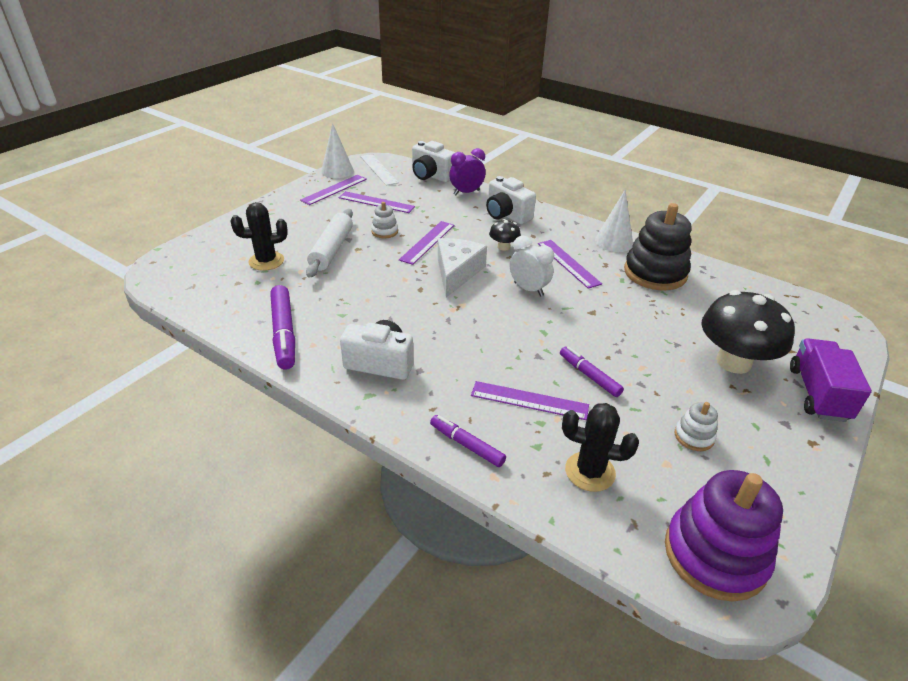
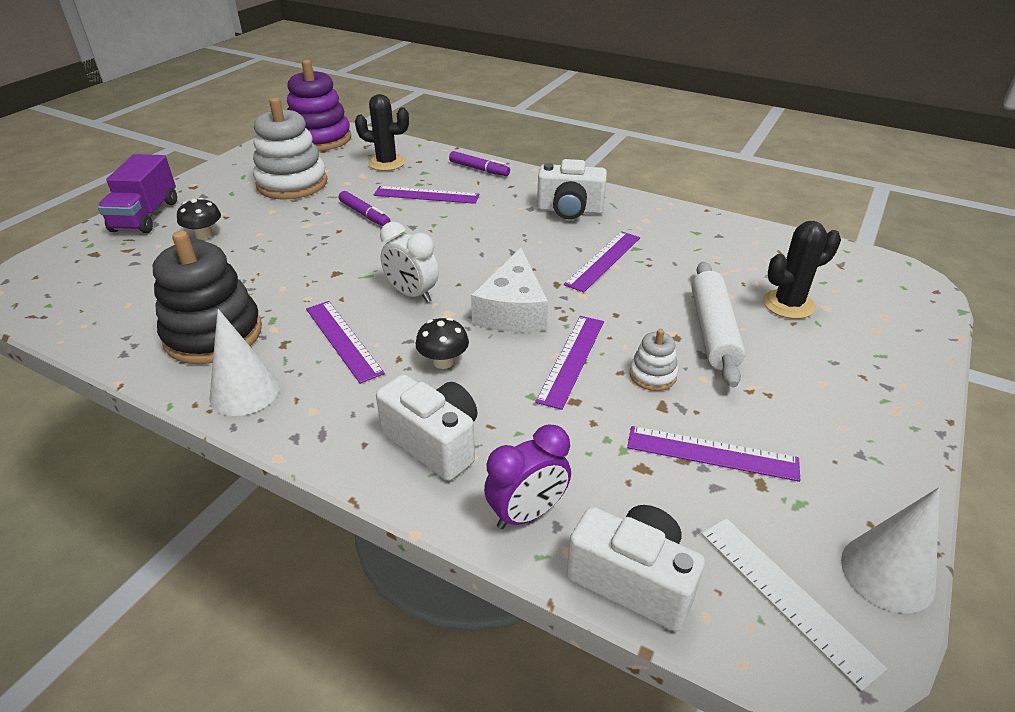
camera: 175 degrees right, 0 degrees up
(284, 333) = (683, 226): purple marker -> none
(334, 189) = (829, 488): purple ruler -> purple ruler (603, 260)
(694, 436) = (292, 184): white stacking toy -> white stacking toy, size x2.16
(733, 362) = (204, 235): black mushroom -> black mushroom, size x0.47

